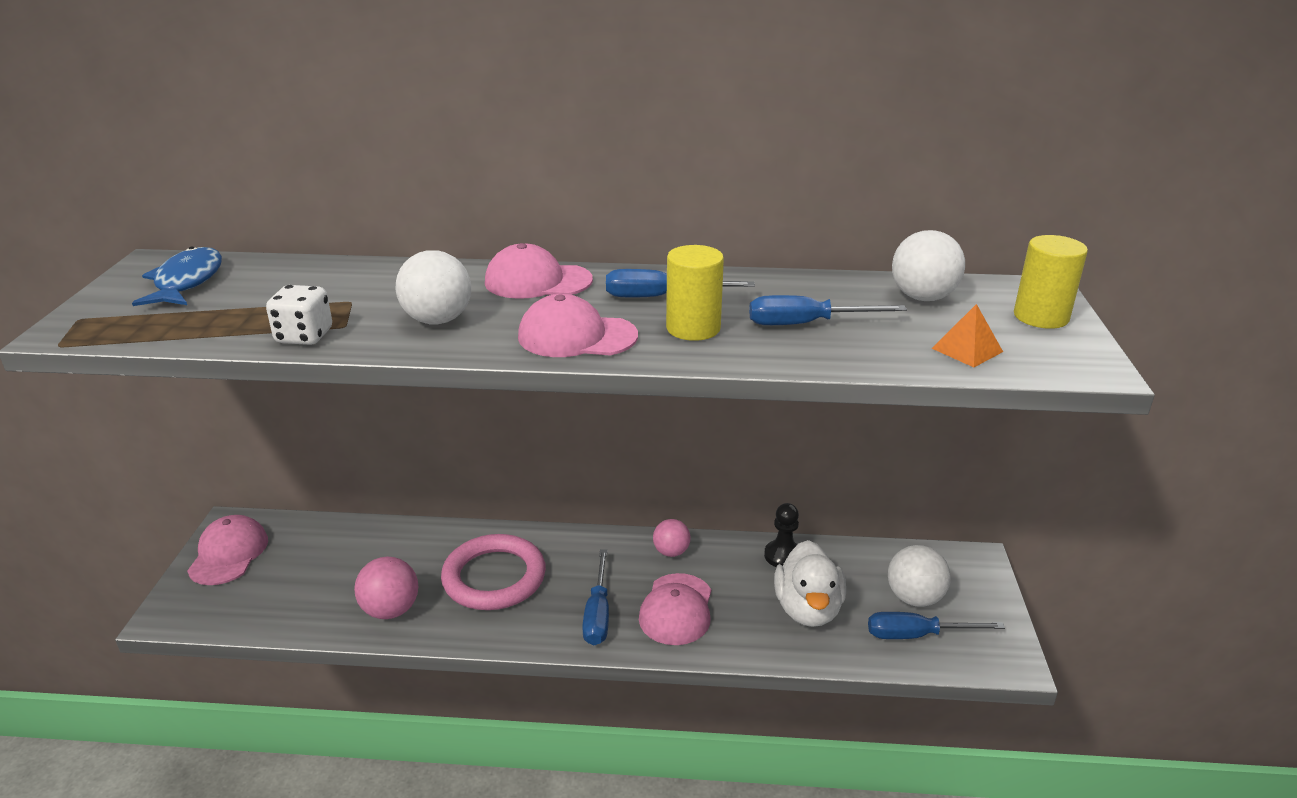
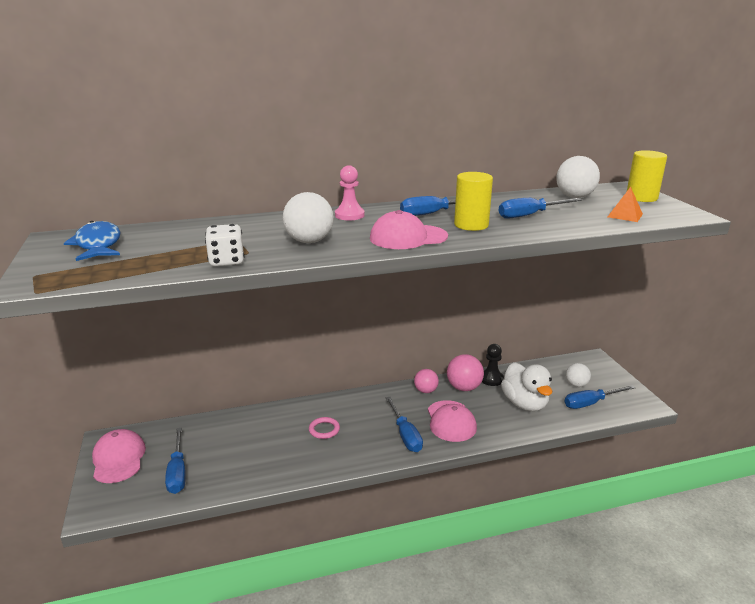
camera: 20 degrees left, 5 degrees down
(283, 590) = (177, 472): none -> blue screwdriver
(391, 610) = (266, 465): pink ball -> pink ball (464, 388)
(494, 577) = (324, 430): pink ring -> pink ring, size x0.44
(537, 281) = (349, 215): pink cap -> pink pawn
(914, 598) = (576, 385): white ball -> white ball, size x0.66

